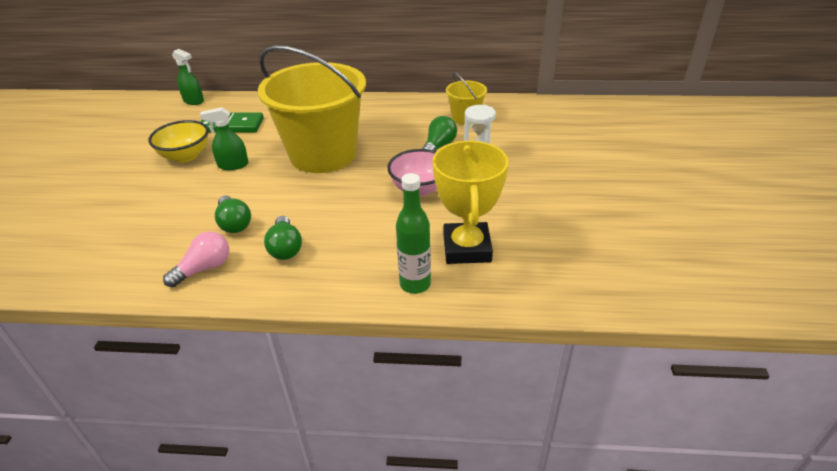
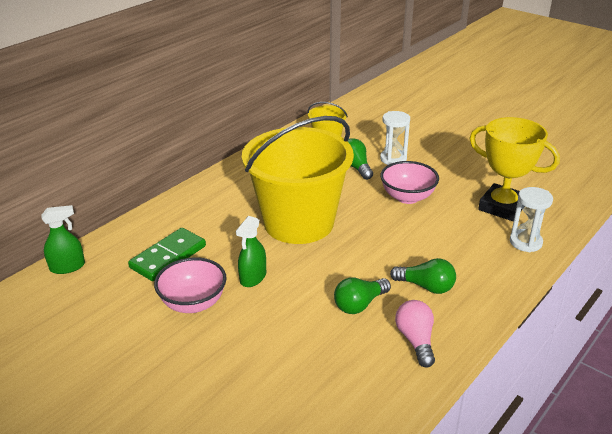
camera: 55 degrees left, 5 degrees down
(186, 156) = (193, 303): yellow bowl -> pink bowl
(234, 223) = (359, 304): green light bulb -> green light bulb turned 135 degrees clockwise
(415, 284) = (525, 242): green bottle -> white hourglass

